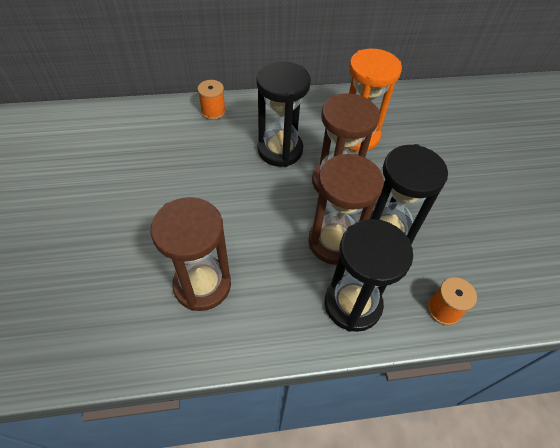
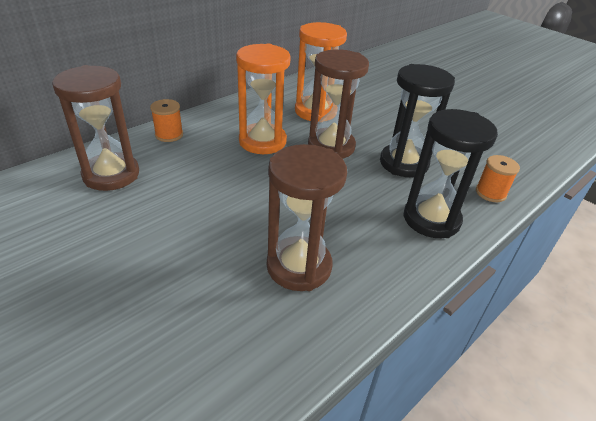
camera: 35 degrees left, 15 degrees down
(280, 150) = (262, 141): black hourglass -> orange hourglass
(334, 242) = (373, 185): brown hourglass -> brown hourglass (111, 174)

